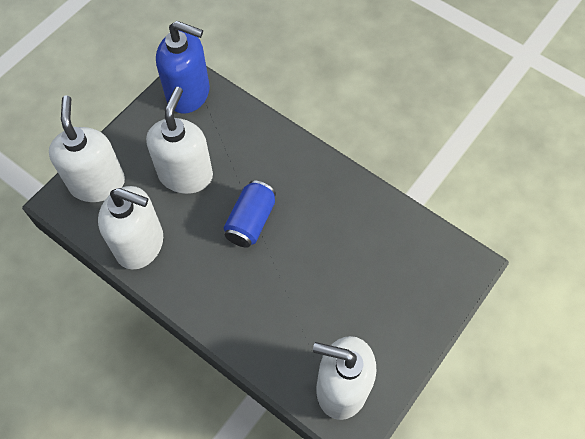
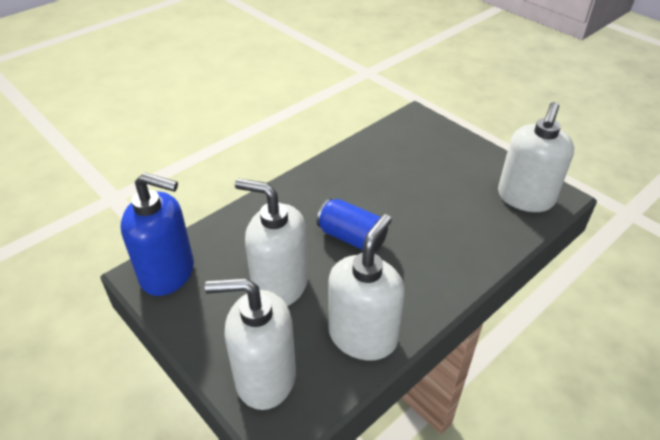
camera: 80 degrees left, 20 degrees down
(188, 94) = (168, 273): blue soap dispenser -> blue soap dispenser turned 75 degrees clockwise

